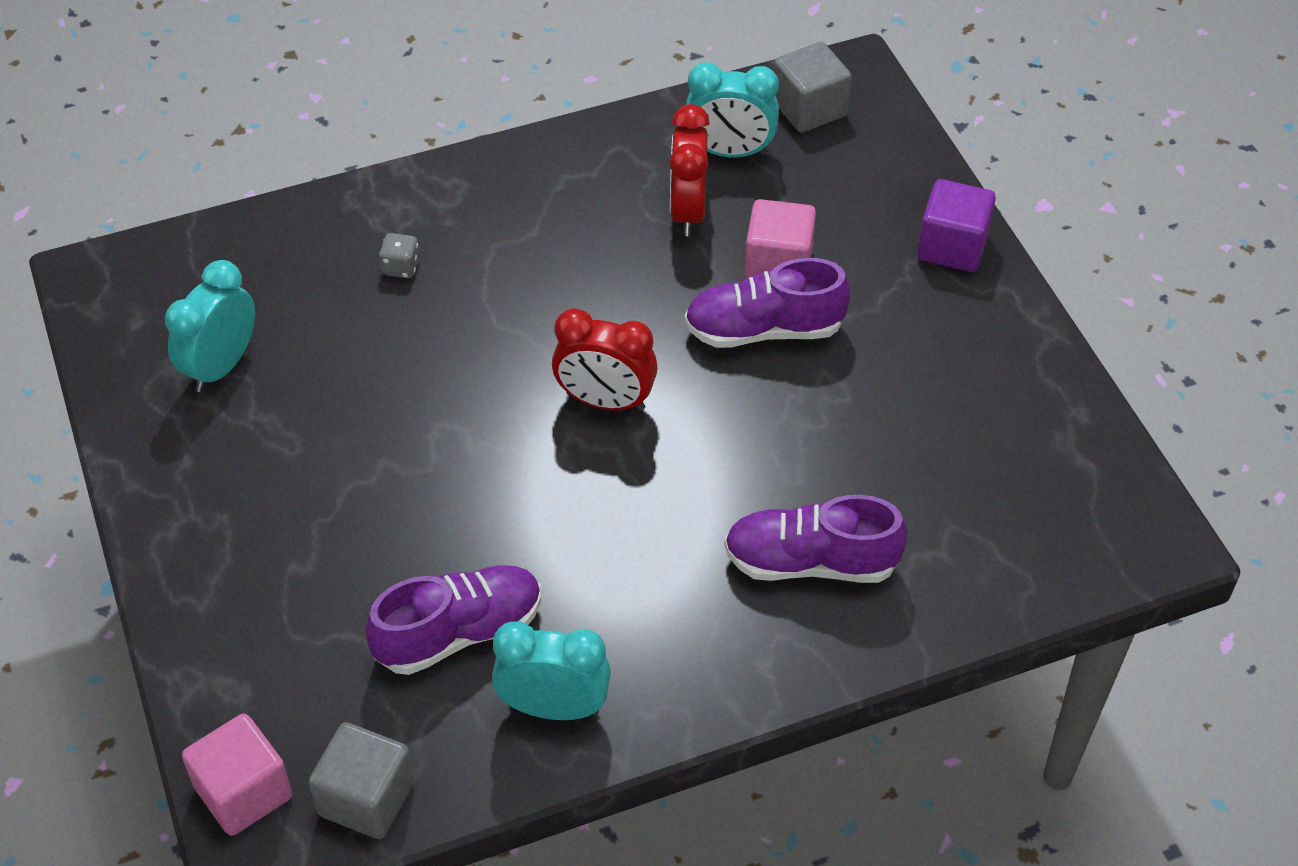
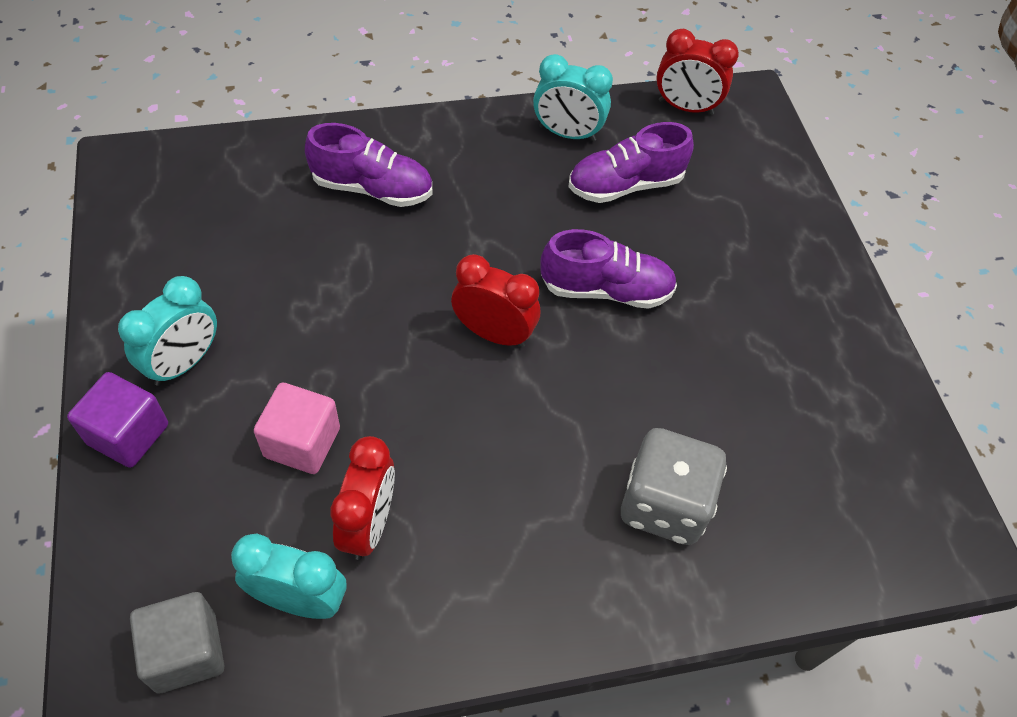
camera: 175 degrees left, 5 degrees up
(221, 366) = (822, 423): turquoise clock -> turquoise clock (184, 363)
(244, 792) = (760, 122): pink cube -> none
(366, 798) = (685, 107): grey cube -> red clock
(401, 267) = (664, 504): grey dice -> grey dice, size x2.48
(764, 330) = (340, 376): purple shoe -> purple shoe (606, 290)

